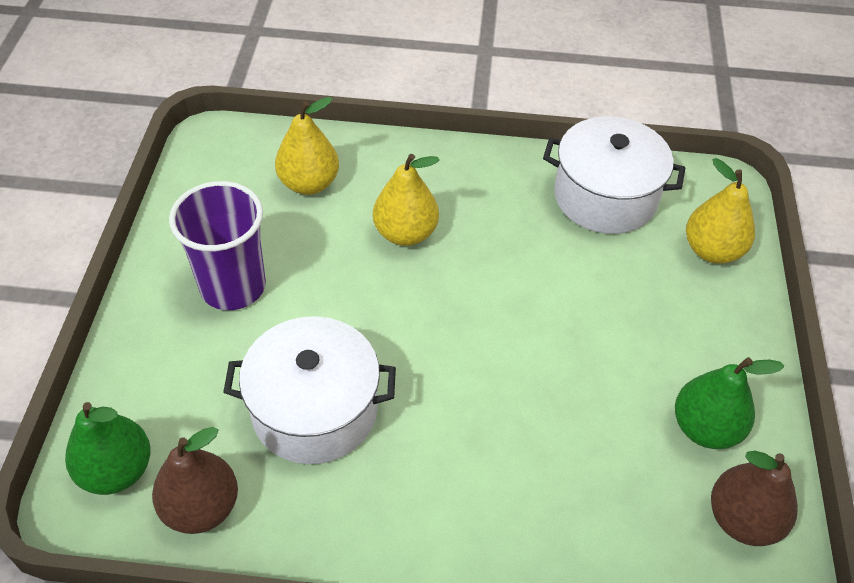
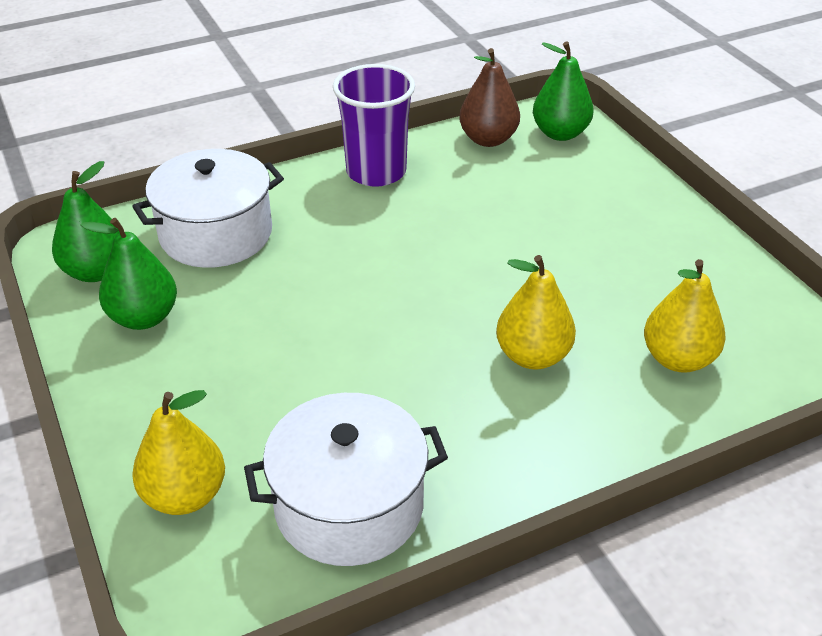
camera: 150 degrees right, 10 degrees down
(233, 286) = (627, 248): purple cup -> purple cup (376, 172)
(315, 410) = (471, 206): white pot -> white pot (216, 234)
(742, 519) = (96, 272): brown pear -> green pear

